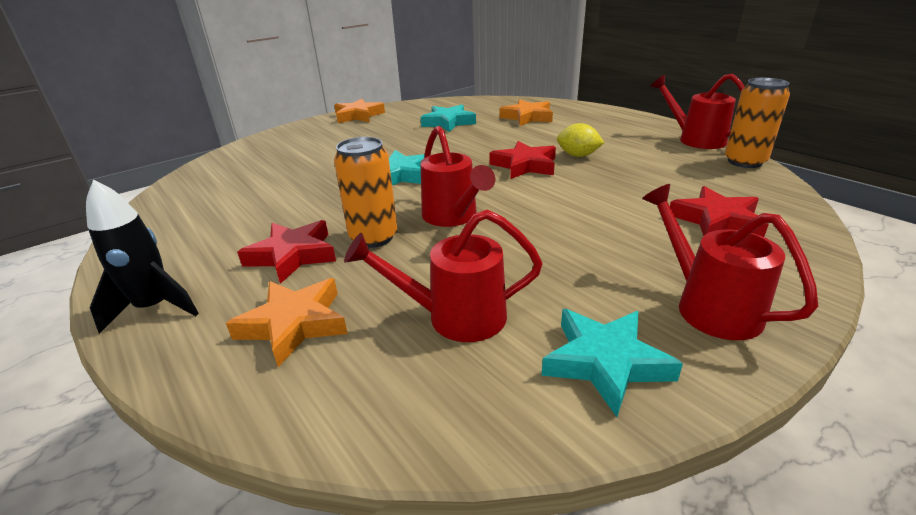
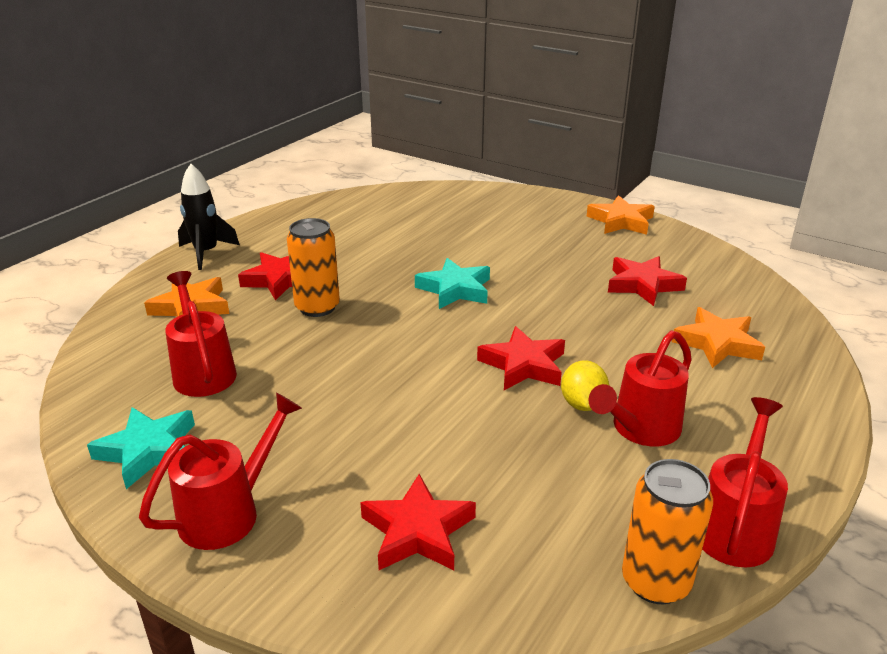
camera: 70 degrees right, 0 degrees up
(448, 122) = (643, 285): turquoise star -> red star
(453, 217) = (368, 340): red watering can -> red watering can (640, 429)

